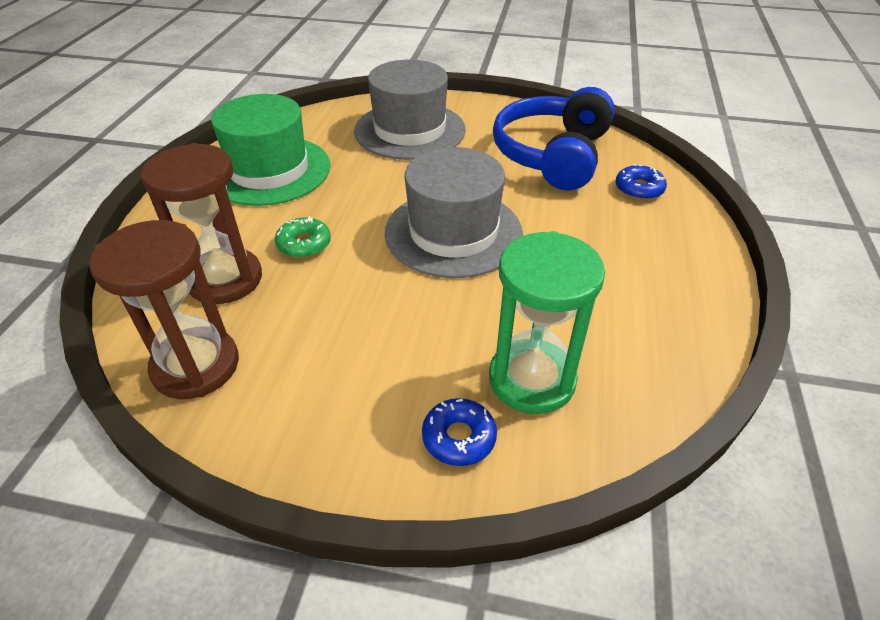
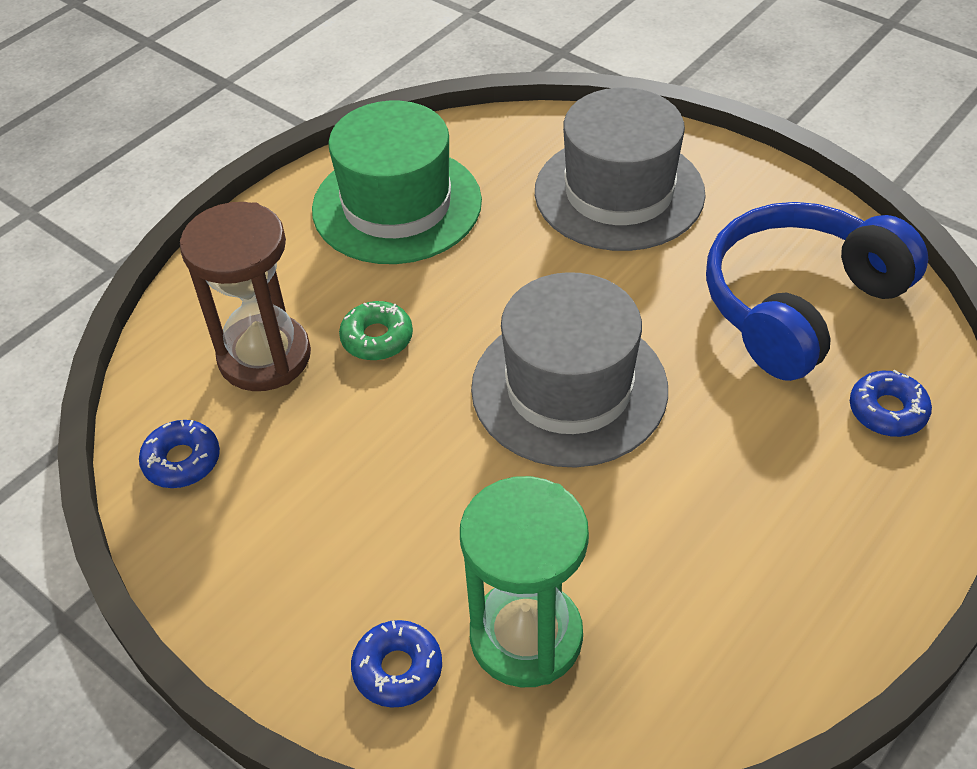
camera: 30 degrees right, 5 degrees up
(196, 366) = (182, 461): brown hourglass -> blue donut

